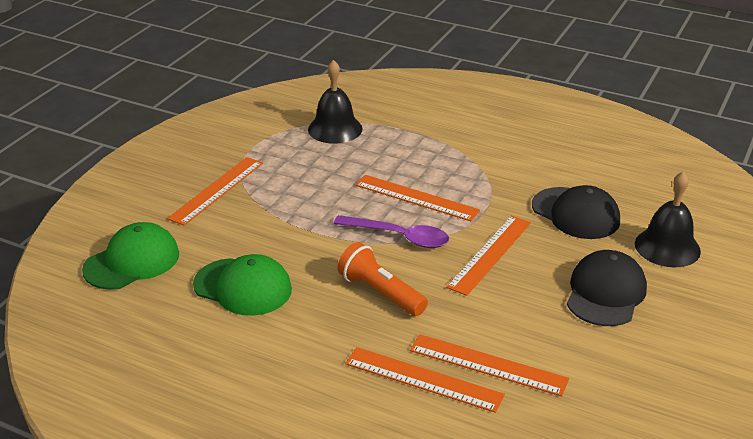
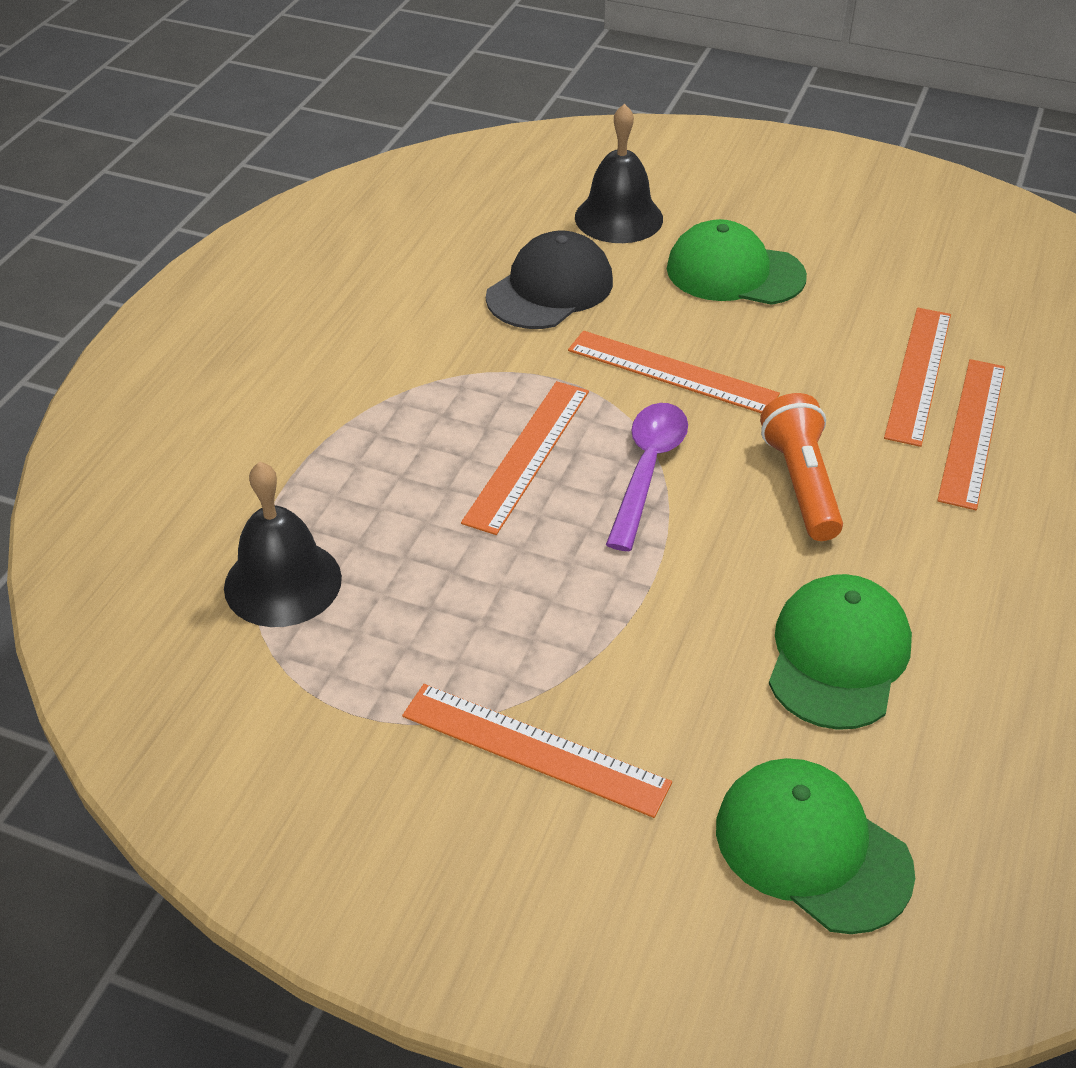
camera: 95 degrees left, 10 degrees up
(380, 293) = (800, 484): orange flashlight -> orange flashlight turned 135 degrees clockwise
(605, 293) = (734, 273): black cap -> green cap

